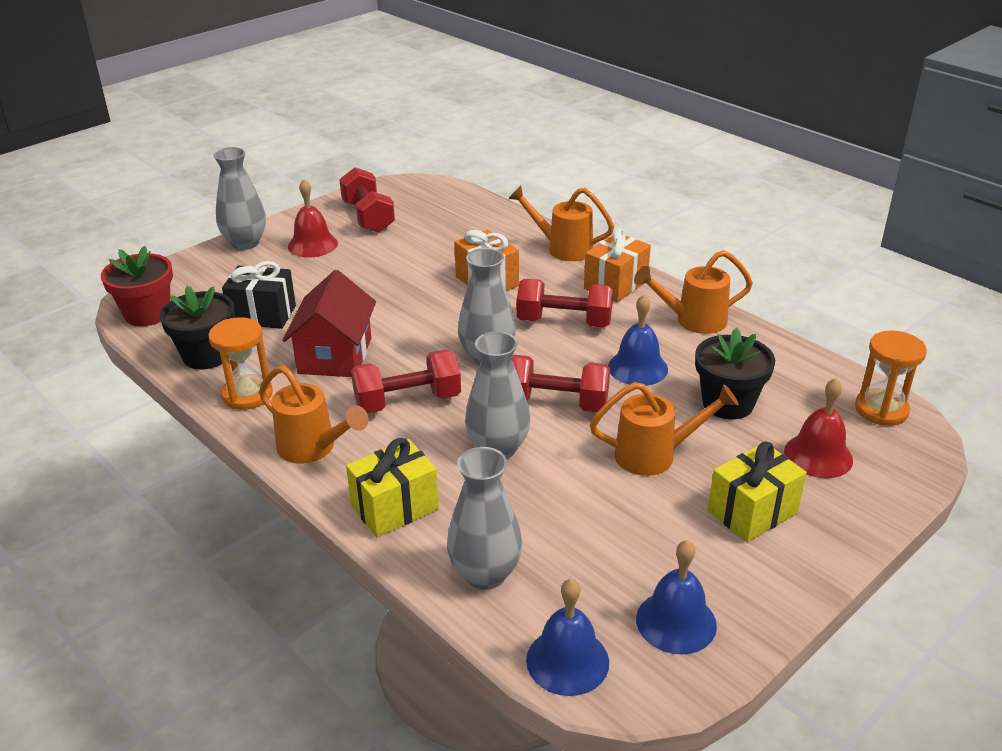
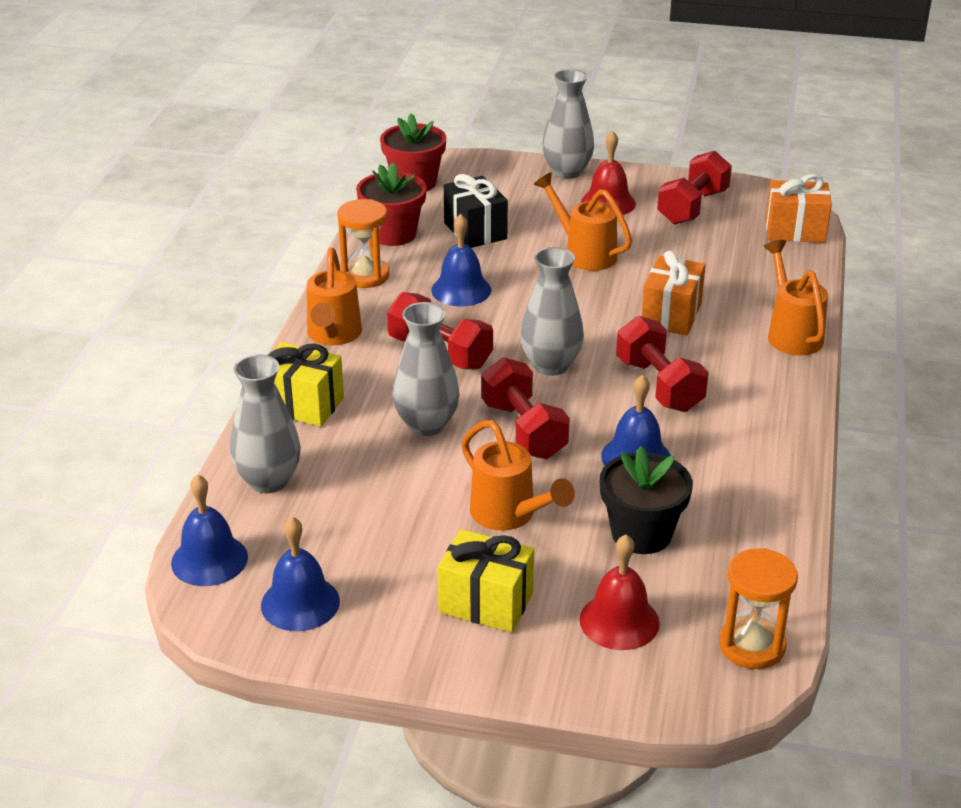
camera: 55 degrees right, 0 degrees up
(207, 355) = (393, 234): black flower pot -> red flower pot
(335, 355) = (461, 290): red house -> blue bell
(615, 285) = (767, 391): orange gift -> orange gift (795, 230)
(693, 321) = (763, 463): orange watering can -> orange watering can (584, 253)

